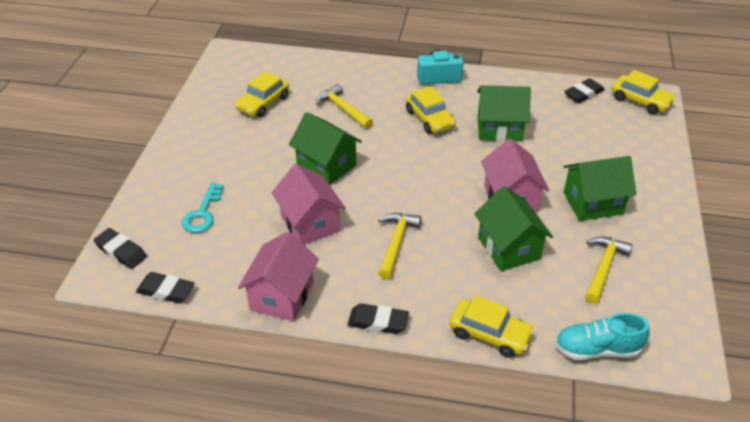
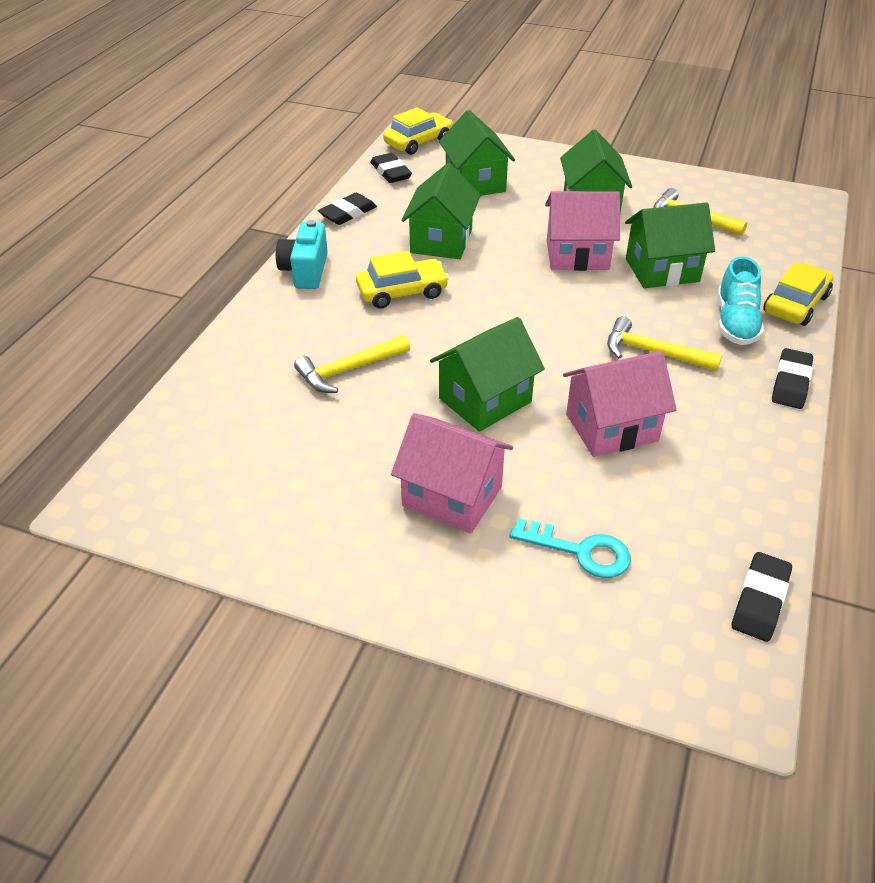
camera: 80 degrees left, 0 degrees up
(121, 251) = (672, 668): black eraser -> black eraser (348, 213)
(263, 103) = (296, 461): yellow car -> none
(282, 296) = (757, 466): pink house -> pink house (452, 496)
(592, 137) = (475, 183): none -> green house
(597, 349) = (804, 243): turquoise shoe -> turquoise shoe (735, 323)

